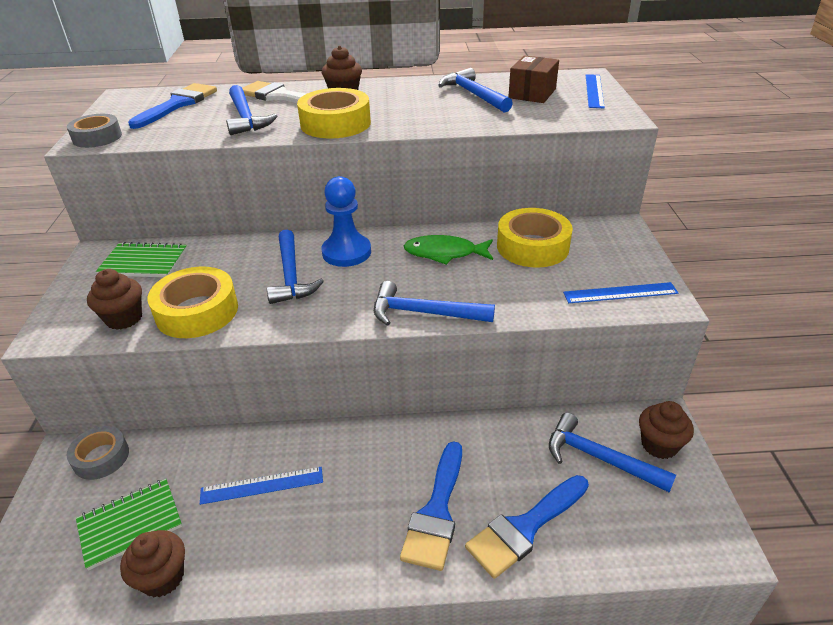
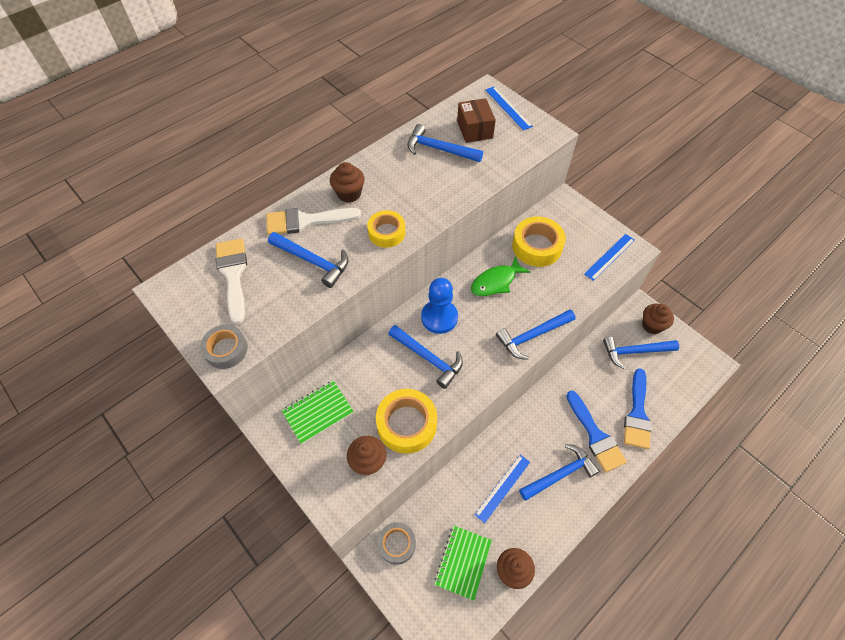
camera: 40 degrees left, 20 degrees up
(178, 104) = (233, 274): blue brush -> white brush
(335, 123) = (386, 232): yellow tape -> yellow tape, size x0.65
(342, 521) = (560, 474): none -> blue hammer

